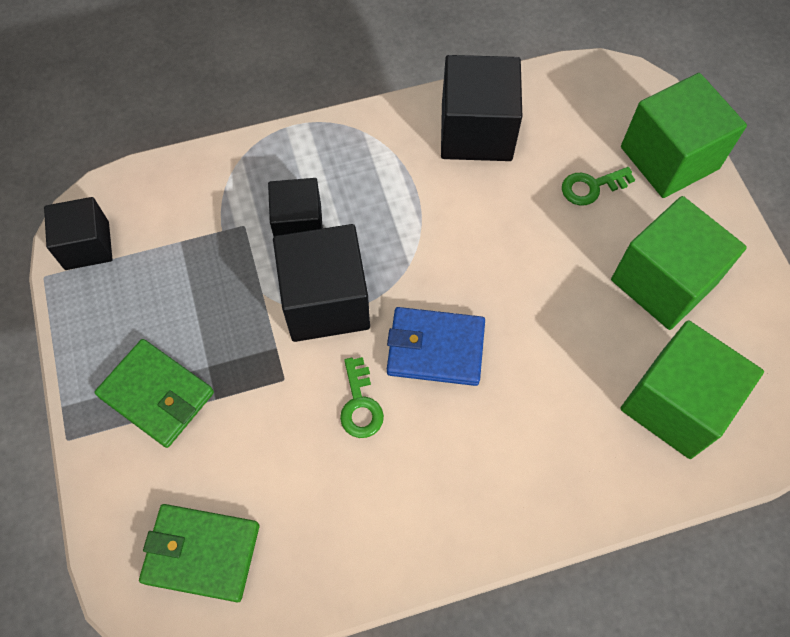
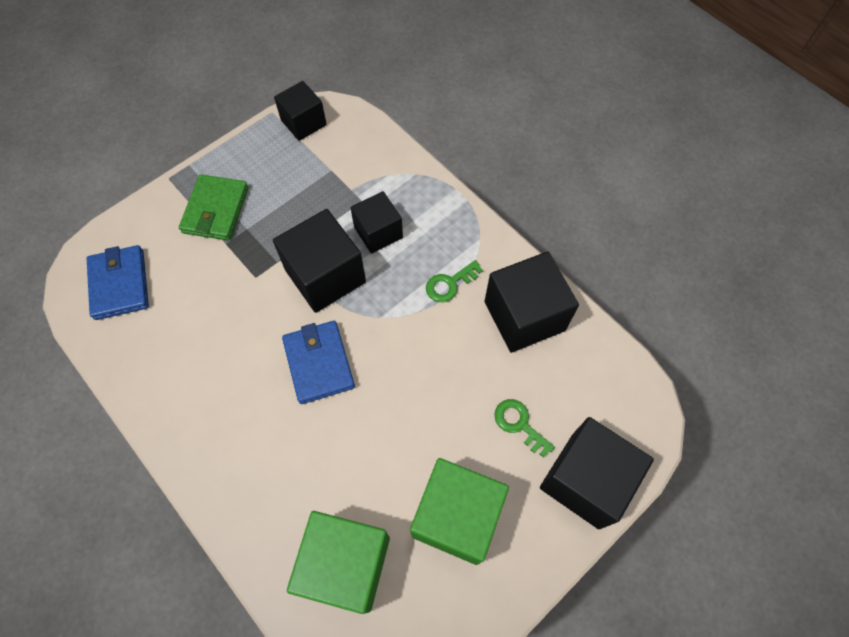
camera: 65 degrees right, 0 degrees up
(202, 553) = (120, 284): green wallet -> blue wallet
(360, 404) = (255, 332): green key -> green key (450, 284)
(669, 158) = (585, 480): green cube -> black cube

